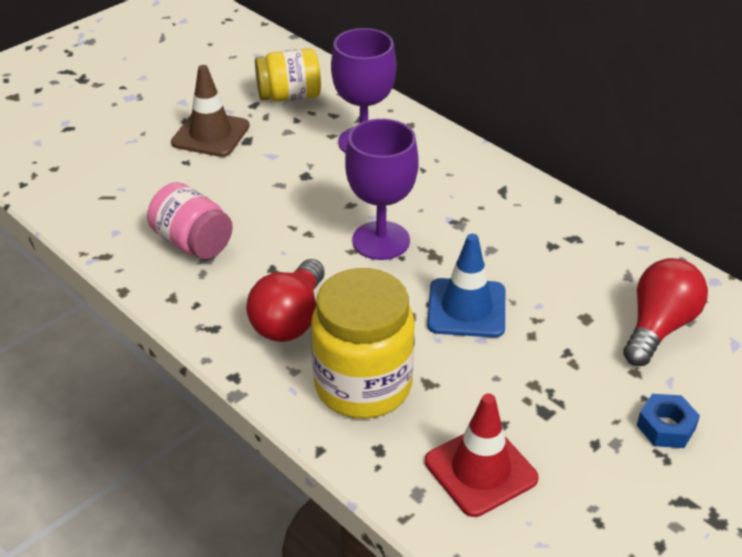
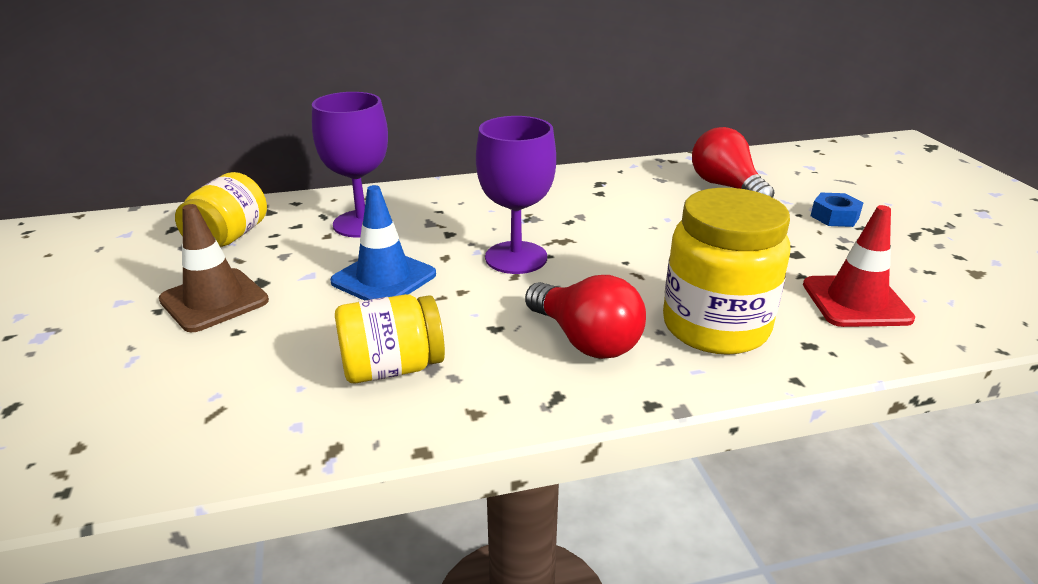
camera: 60 degrees left, 10 degrees down
(193, 243) = (392, 368): pink jar -> yellow jar
(466, 308) = (646, 247): blue traffic cone -> blue traffic cone (384, 278)

